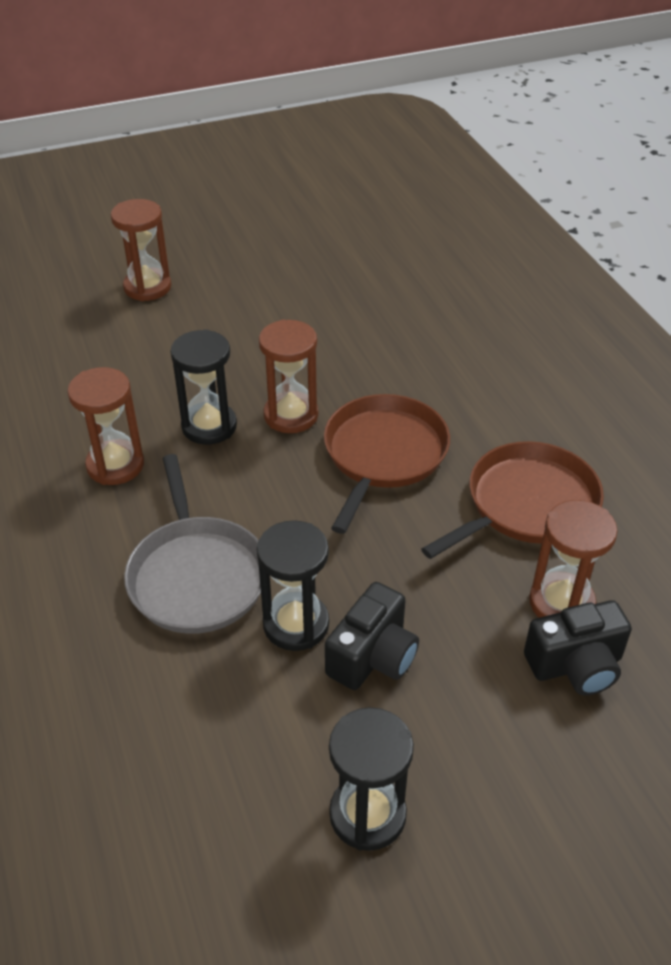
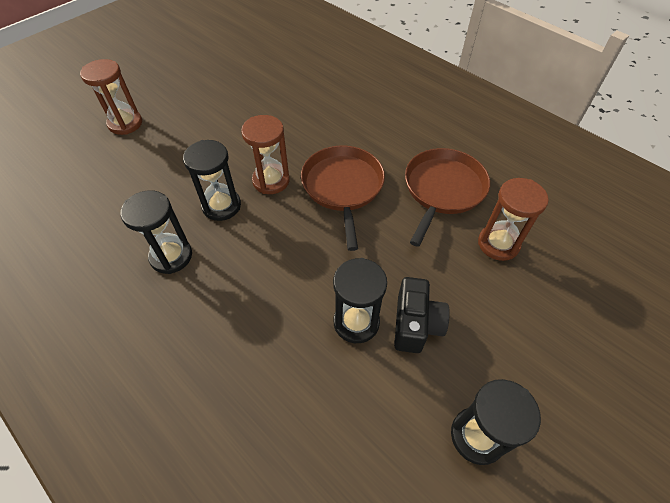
camera: 25 degrees left, 10 degrees up
(115, 465) = (171, 256): brown hourglass -> black hourglass
(197, 575) = (272, 314): grey pan -> none
(576, 665) = (529, 280): black camera -> none

